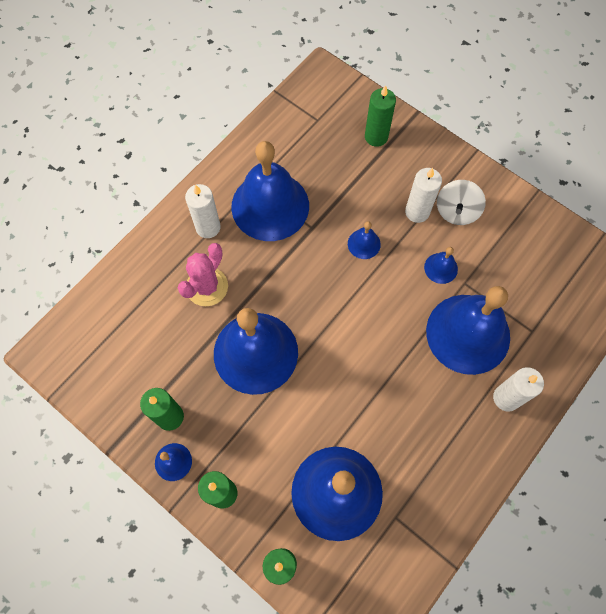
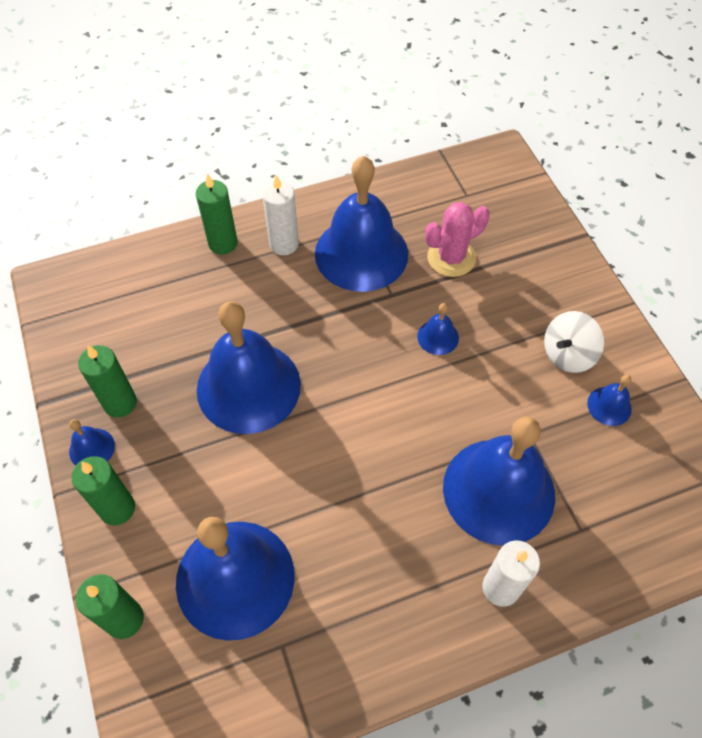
camera: 30 degrees right, 10 degrees down
(207, 287) = (244, 298): pink cactus -> pink cactus (451, 258)
(376, 137) = (521, 238): green candle -> green candle (223, 243)
(417, 212) = (520, 333): white candle -> none
(441, 268) = (511, 404): blue bell -> blue bell (609, 406)

